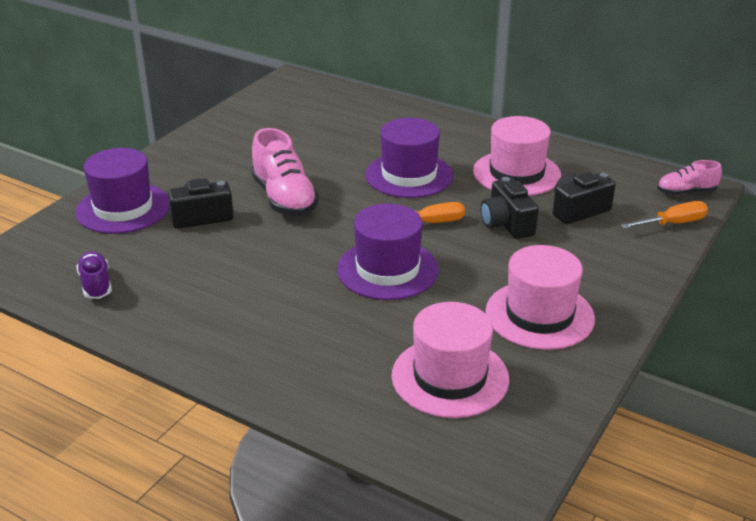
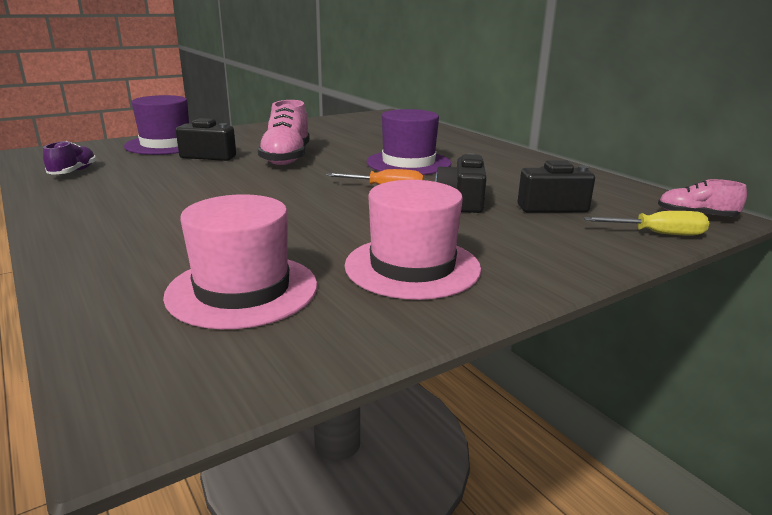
camera: 25 degrees right, 10 degrees down
(387, 269) = (305, 206): purple hat -> none
(516, 173) = (512, 176): pink hat -> none
(673, 223) = (659, 234): orange screwdriver -> yellow screwdriver

